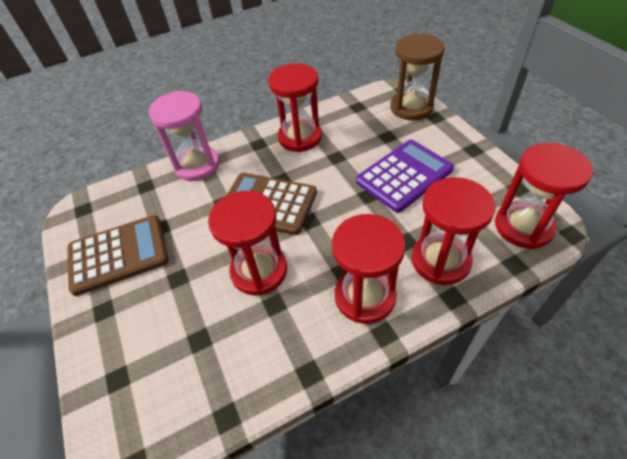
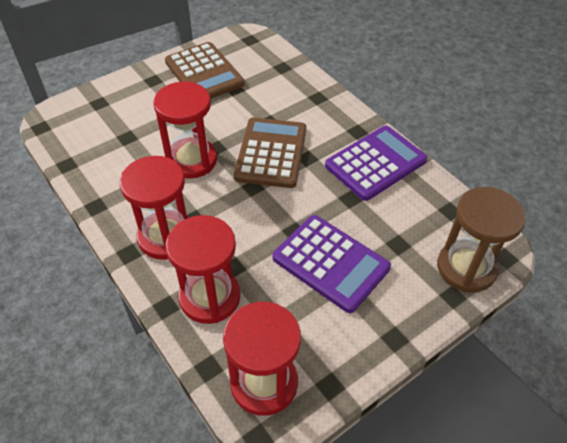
camera: 75 degrees right, 0 degrees up
(197, 165) = (315, 93): pink hourglass -> none
(300, 137) = (375, 163): red hourglass -> purple calculator

